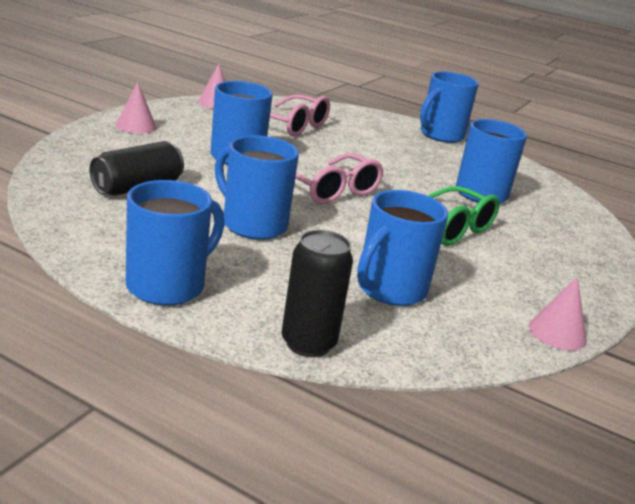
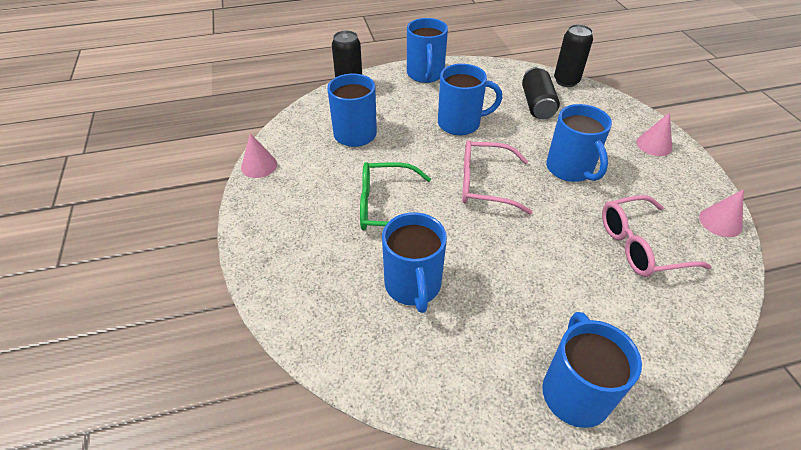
camera: 140 degrees right, 20 degrees up
(47, 178) = (566, 81): none -> black can

